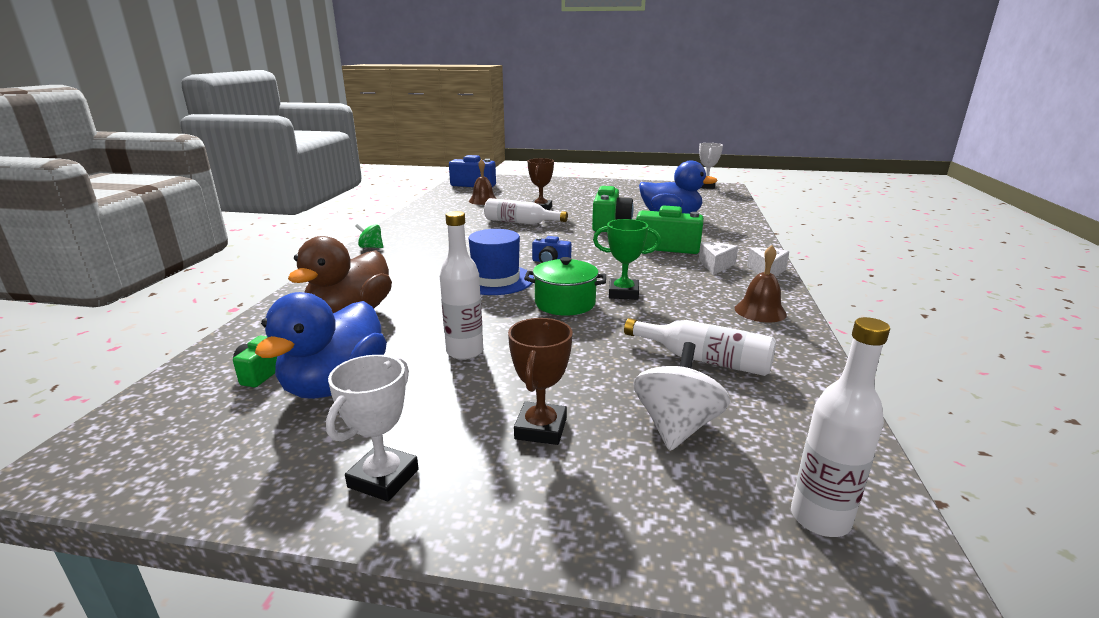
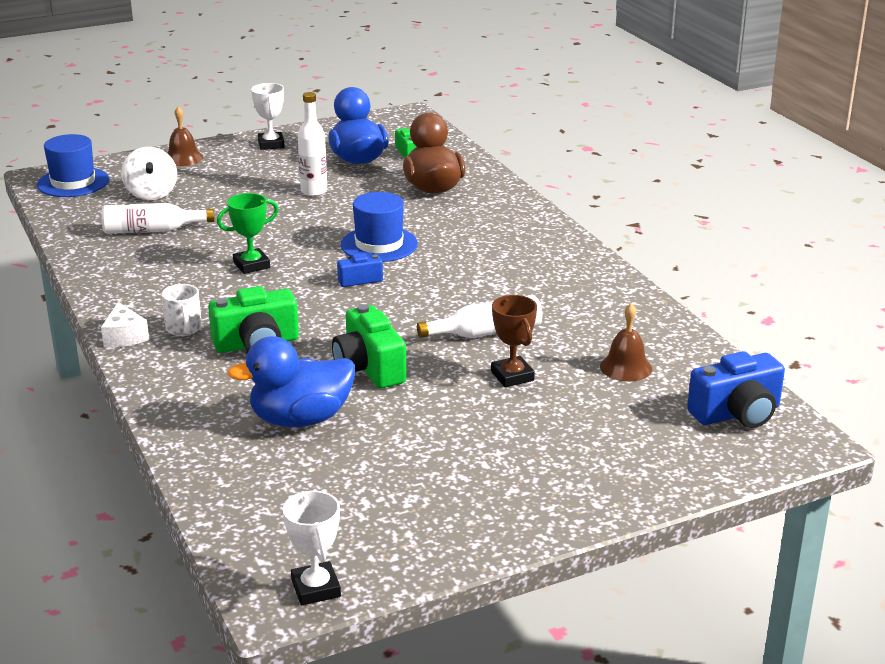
camera: 145 degrees right, 5 degrees up
(371, 247) = (564, 242): green spinning top -> none
(541, 428) = (222, 174): brown trophy -> none
(565, 303) = (290, 241): green pot -> none
(715, 265) = (184, 329): white cheese -> white mug
(760, 311) = (121, 282): brown bell -> brown bell (183, 158)
(820, 518) = (73, 182): white bottle -> blue hat

